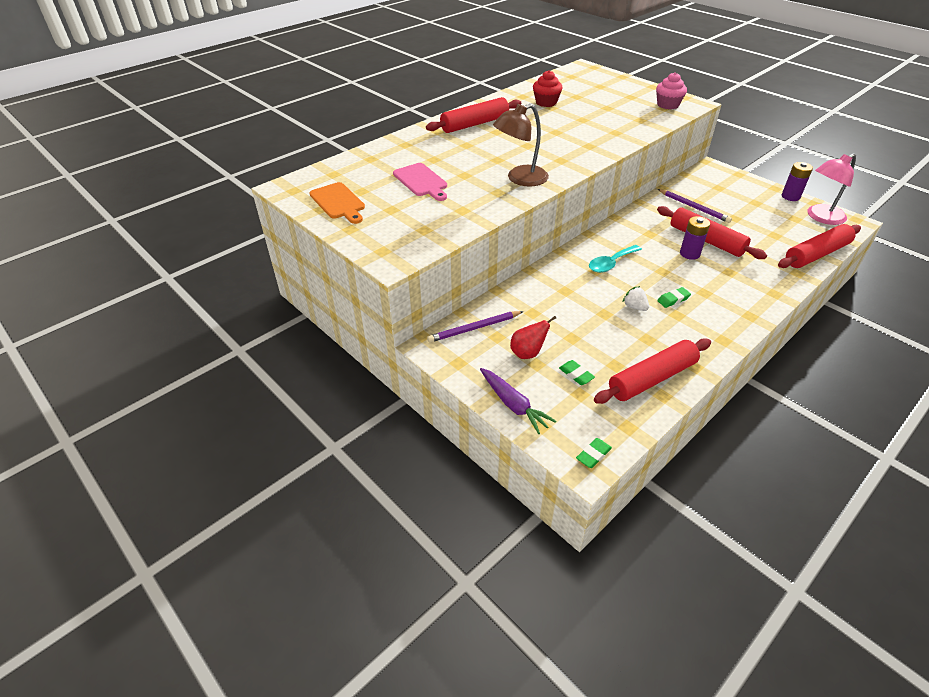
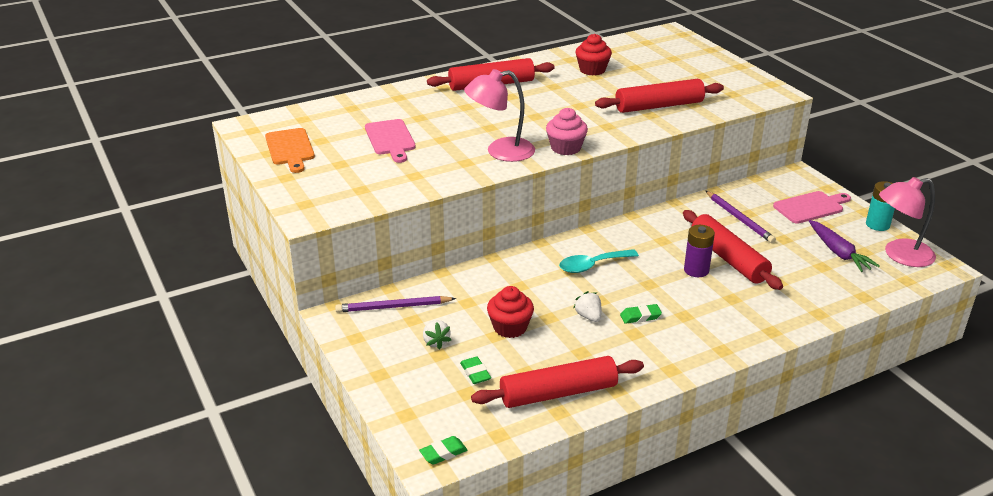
camera: 15 degrees right, 10 degrees down
(513, 405) = (389, 389): purple carrot -> purple carrot (838, 252)
(520, 179) = (500, 151): brown lamp -> pink lamp
(528, 353) = (436, 342): red pear -> white strawberry
(579, 328) = (510, 327): none -> red cupcake
(668, 105) = (741, 91): pink cupcake -> pink cupcake (566, 148)
(737, 190) = (811, 207): none -> pink cutting board
(790, 196) = (877, 225): purple battery -> turquoise battery
(816, 254) = (860, 296): red rolling pin -> red rolling pin (659, 106)

